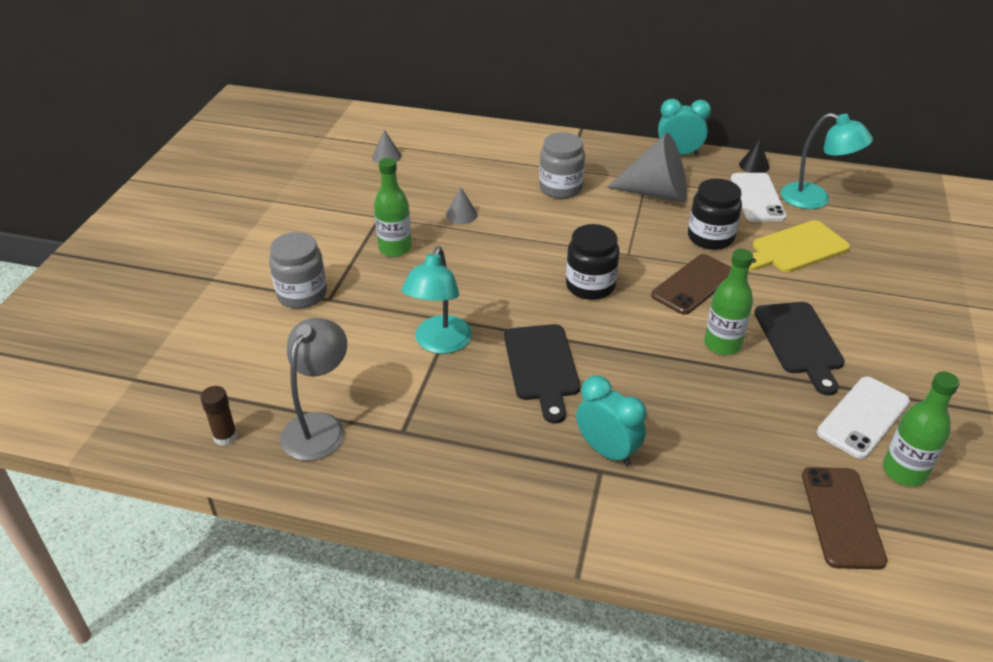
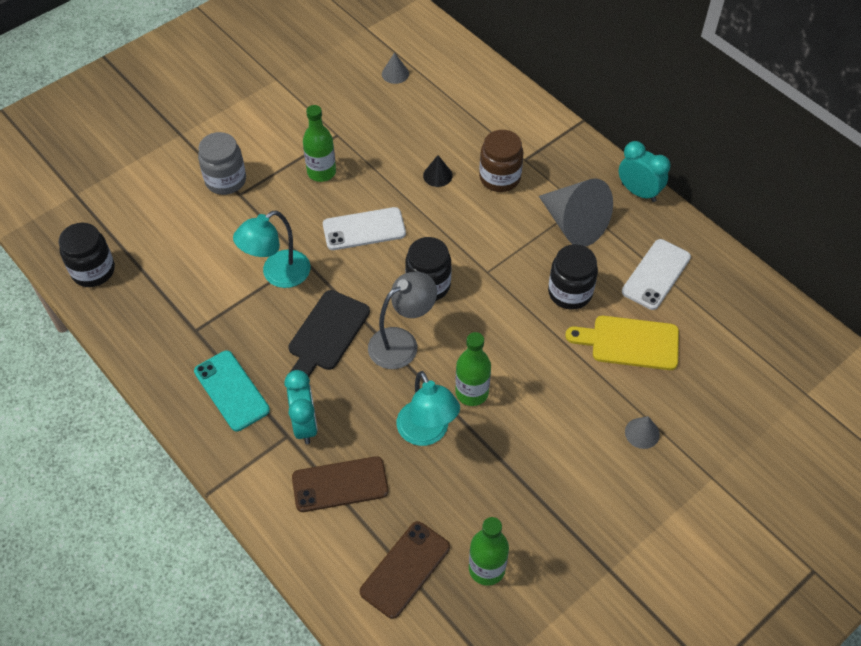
camera: 35 degrees right, 15 degrees up
(225, 436) = (93, 271): brown glue stick -> black jar
(319, 426) = (151, 296): grey lamp -> grey lamp (402, 342)
(461, 215) = (398, 164): grey cone -> grey cone (642, 433)
(500, 463) = (231, 390): none -> turquoise phone
(560, 188) = (500, 178): grey jar -> brown jar
(693, 284) = (507, 328): brown phone -> brown phone (340, 484)
(754, 165) = (692, 239): black cone -> black cone (437, 175)
(800, 342) = (532, 425): black cutting board -> none
(815, 199) = (706, 304): turquoise lamp -> turquoise lamp (427, 433)
(863, 417) = (507, 512): white phone -> white phone (364, 229)

